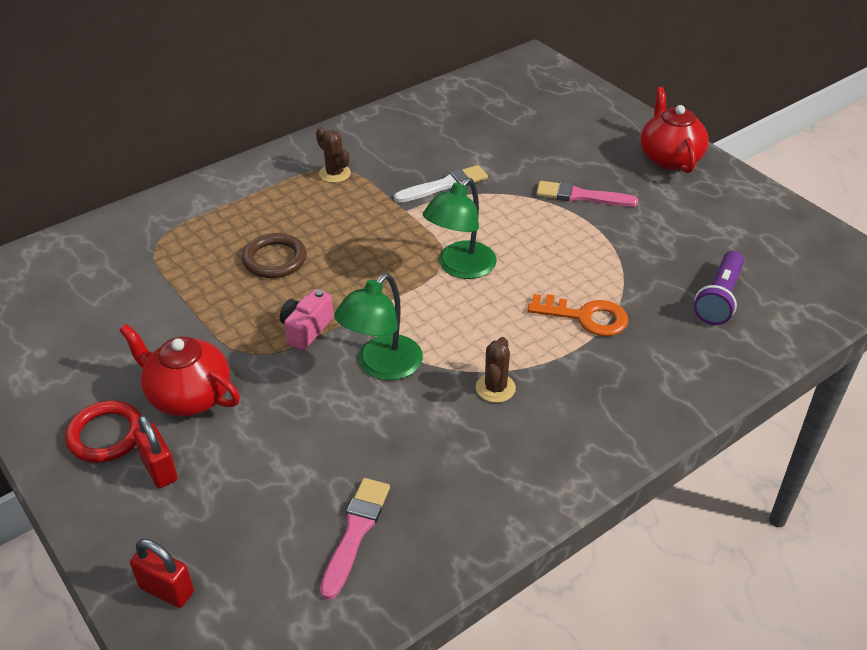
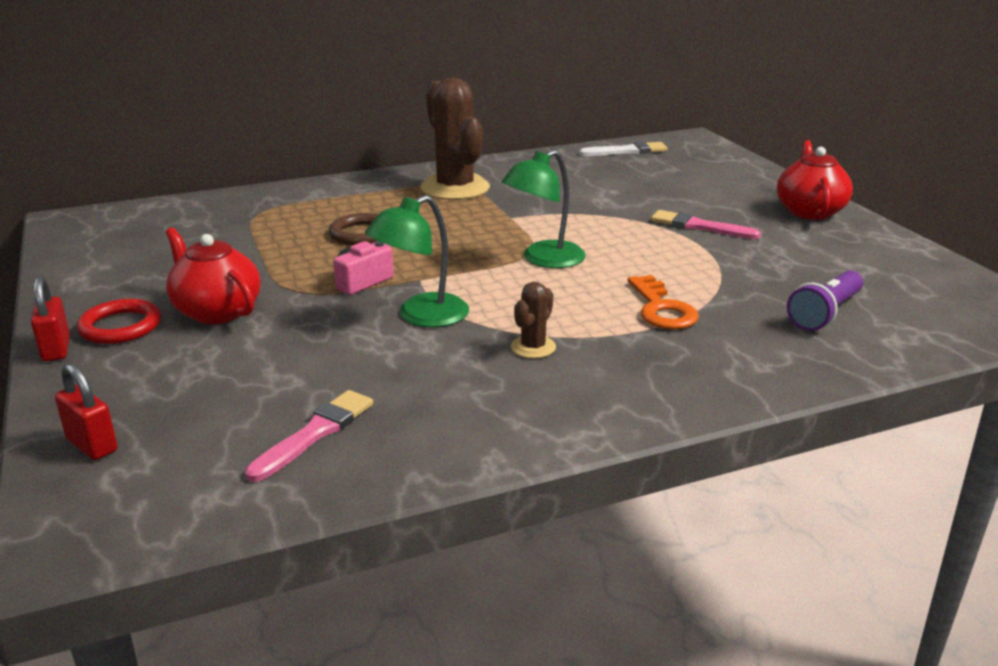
camera: 15 degrees right, 15 degrees down
(159, 469) = (152, 357): red padlock -> red padlock (56, 349)
(335, 174) = (455, 188): brown cactus -> brown cactus, size x2.17
(444, 185) = (559, 205): white brush -> white brush (627, 151)
(585, 317) = (661, 309): orange key -> orange key turned 45 degrees clockwise

